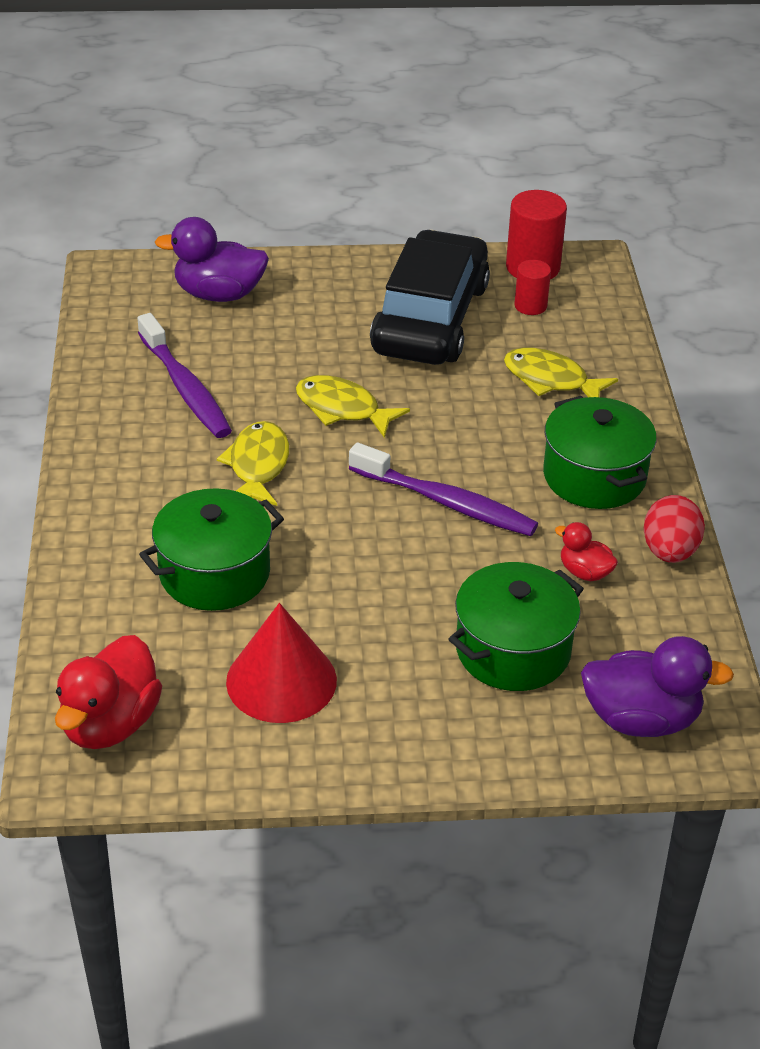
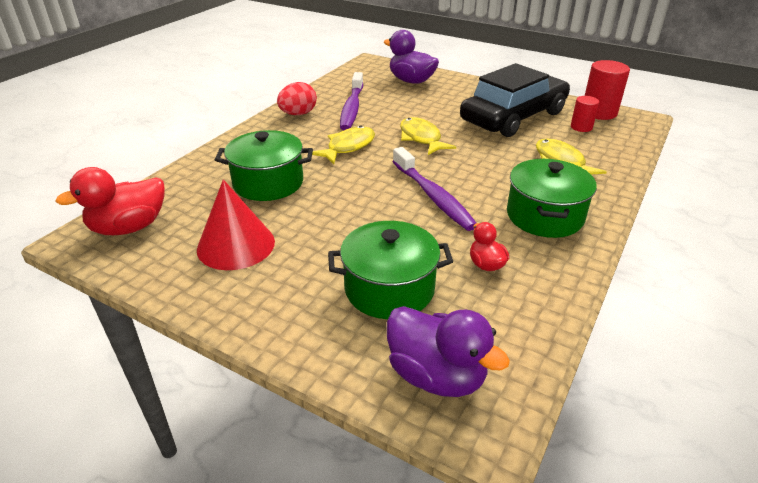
camera: 35 degrees right, 5 degrees down
(669, 551) = (561, 276): red egg -> red egg (298, 114)

